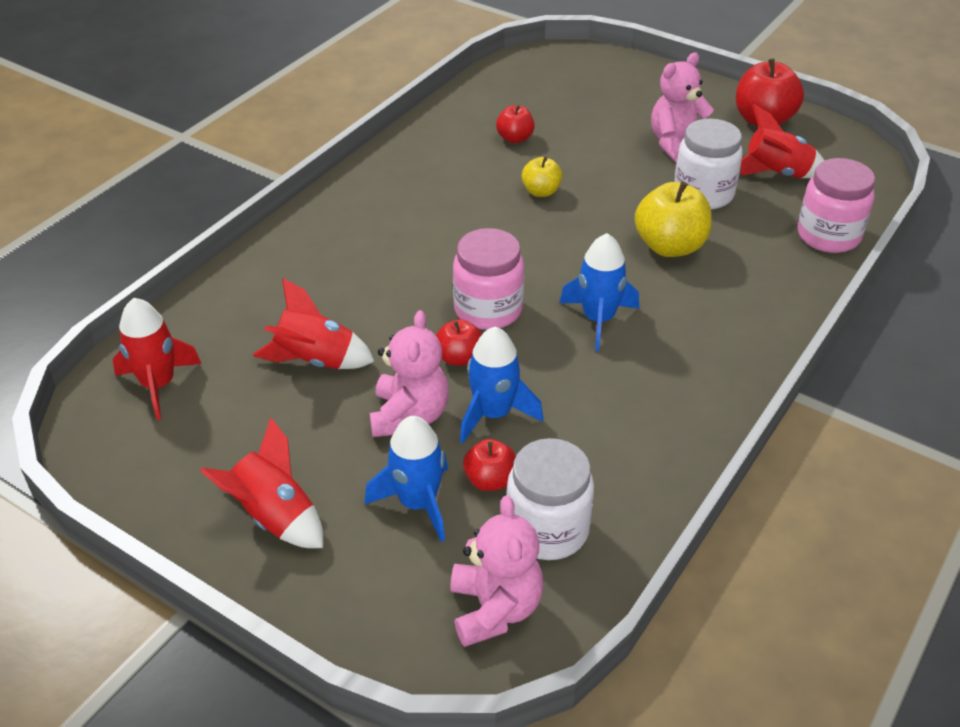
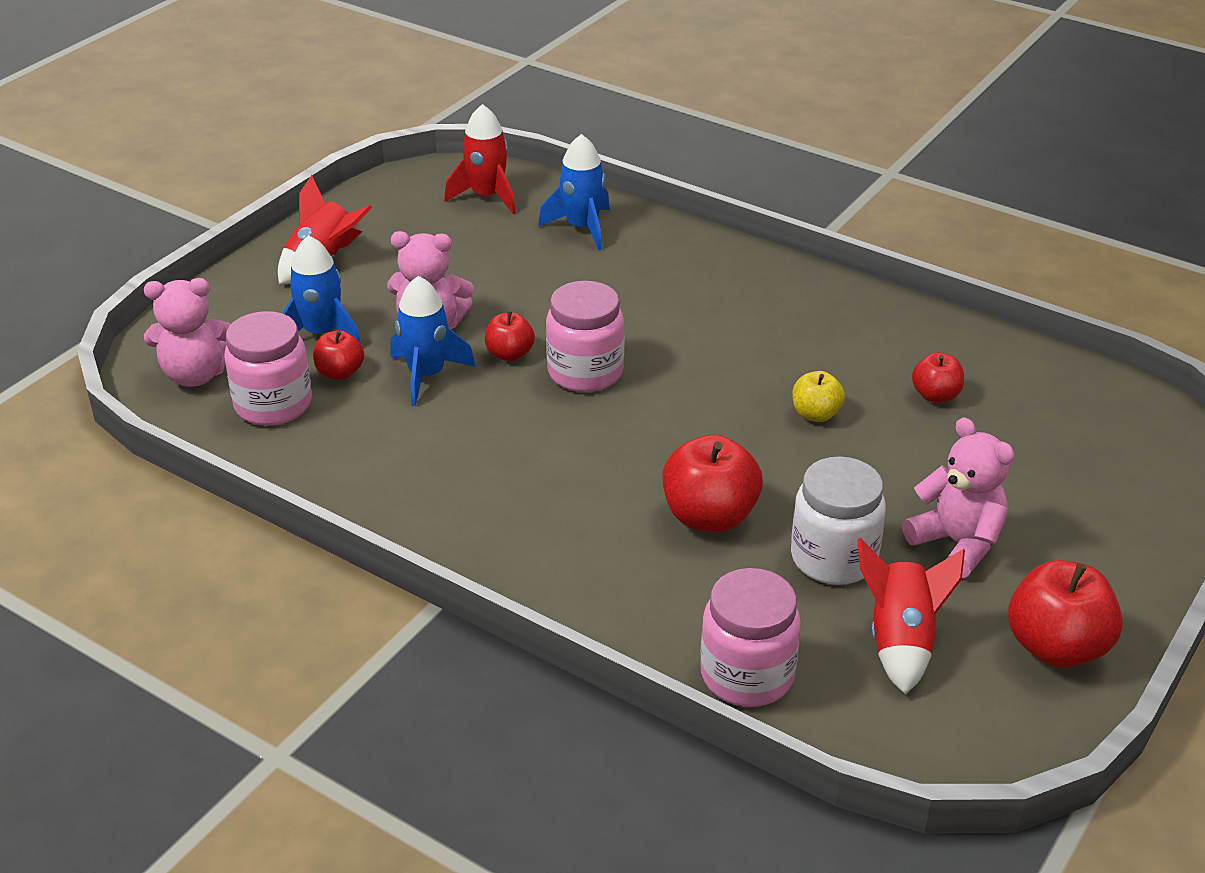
camera: 90 degrees right, 5 degrees down
(315, 360) = (512, 271): red rocket -> none
(547, 530) = (273, 405): white jar -> pink jar
(598, 319) = (567, 449): blue rocket -> blue rocket (582, 228)
(670, 246) = (709, 516): yellow apple -> red apple

